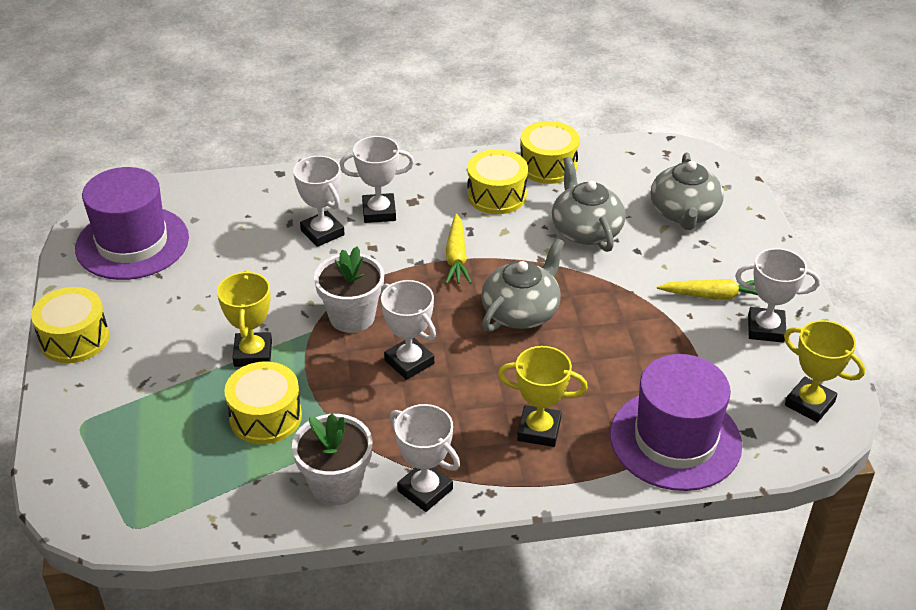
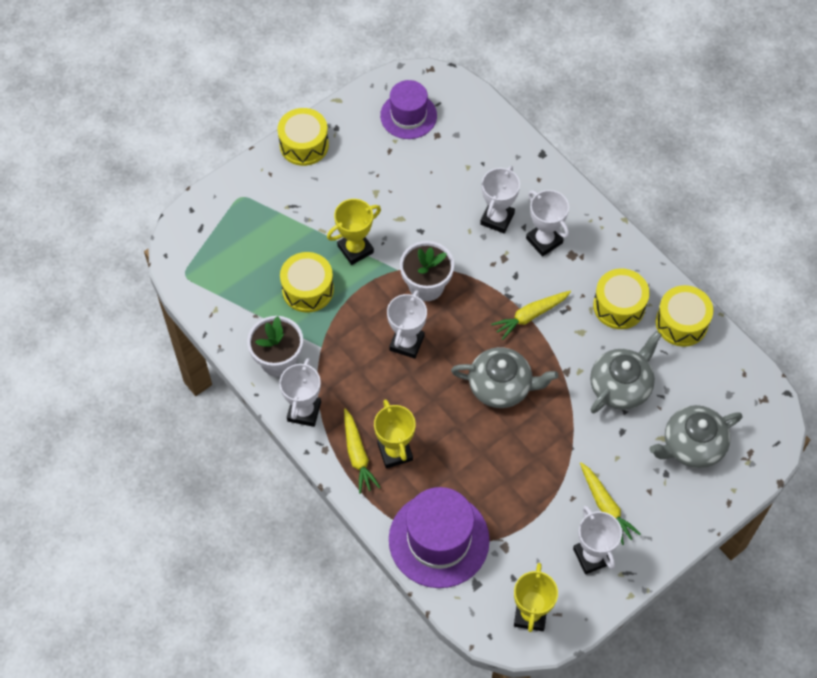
camera: 60 degrees right, 20 degrees up
(132, 243) = (408, 115): purple hat -> purple hat, size x0.65
(519, 465) = (357, 455): none -> yellow carrot

